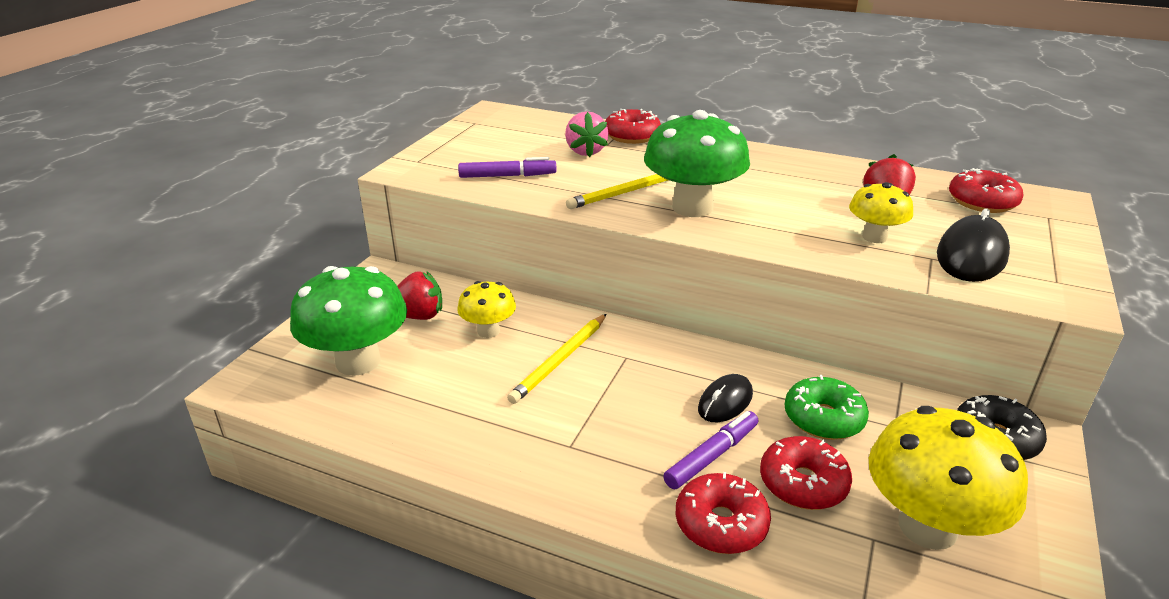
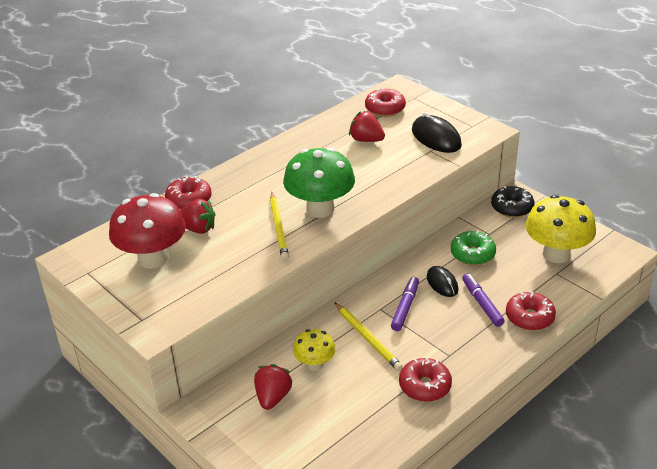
camera: 65 degrees left, 5 degrees up
(358, 361) = (312, 439): green mushroom -> none
(507, 176) = (210, 277): purple marker -> purple marker (405, 307)
(517, 143) = (153, 259): none -> red mushroom
(585, 151) = (198, 229): pink strawberry -> red strawberry
(803, 483) = (514, 280): red donut -> red donut (425, 386)
(874, 237) = (399, 158): yellow mushroom -> none

